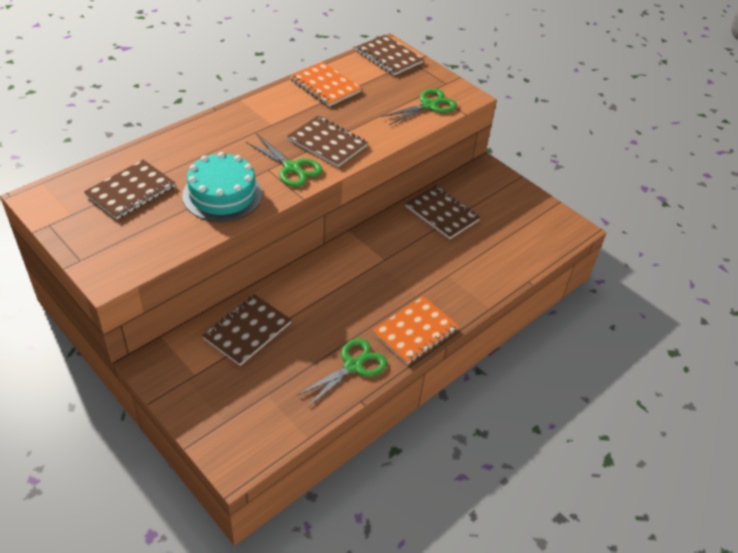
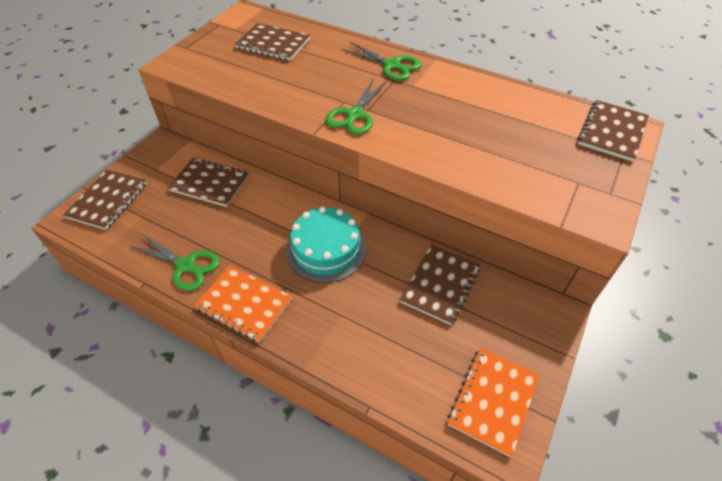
camera: 75 degrees right, 5 degrees up
(222, 194) = (293, 87): turquoise cake -> turquoise cake (326, 249)
(325, 86) = (507, 101): orange notebook -> orange notebook (493, 400)
(327, 143) = (410, 127): brown notebook -> brown notebook (108, 200)
(429, 105) = (547, 188): green scissors -> green scissors (392, 65)

